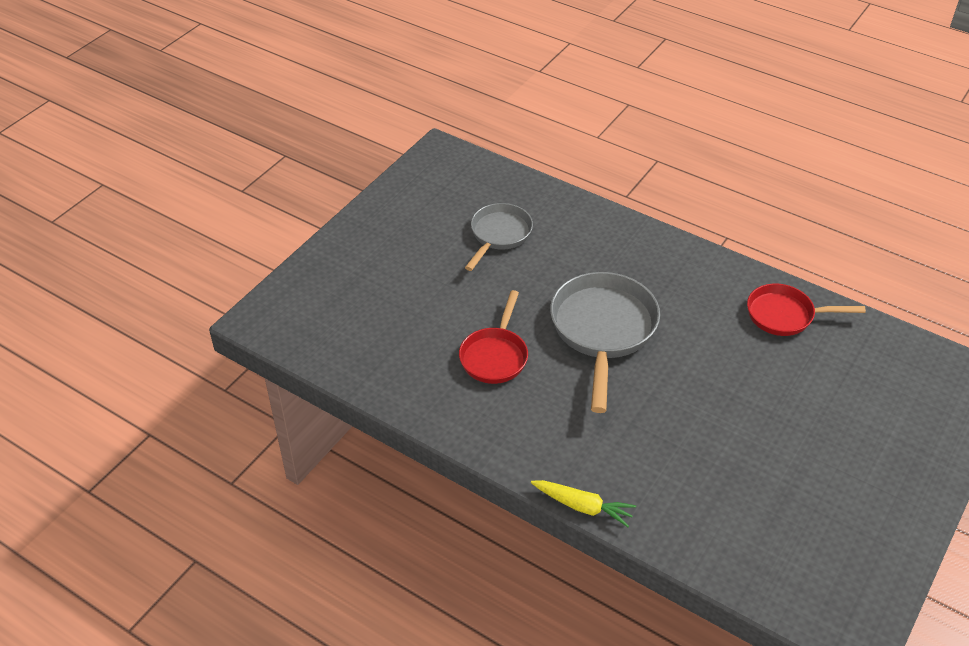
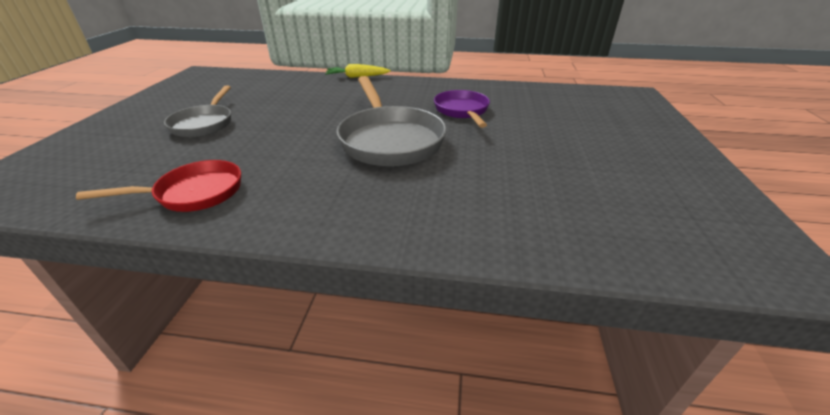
camera: 155 degrees right, 10 degrees down
(495, 356) = (462, 111): red pan -> purple pan
(499, 235) = (559, 184): grey pan -> grey pan (204, 123)

